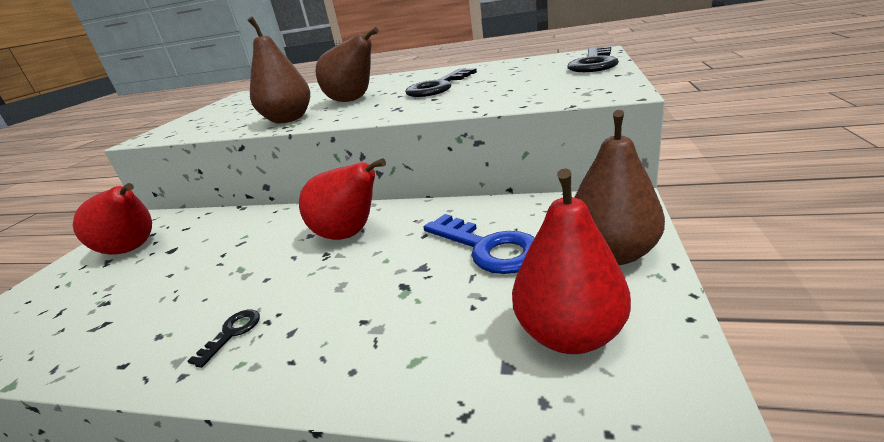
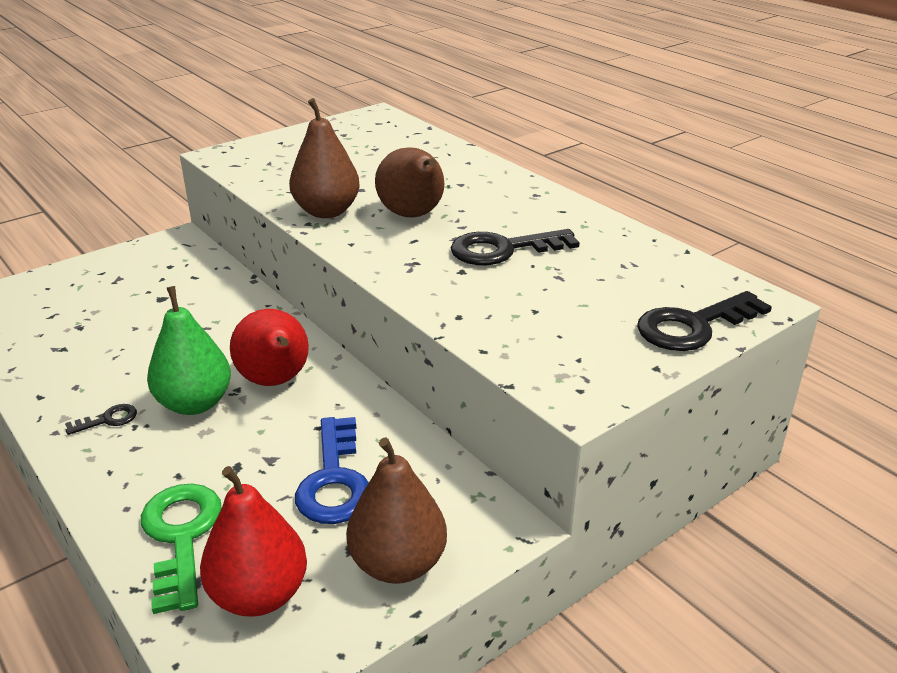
camera: 35 degrees right, 5 degrees up
(133, 249) = (142, 277): red pear -> none
(303, 278) = (195, 403): none -> green pear
(439, 350) = (181, 536): none -> green key

